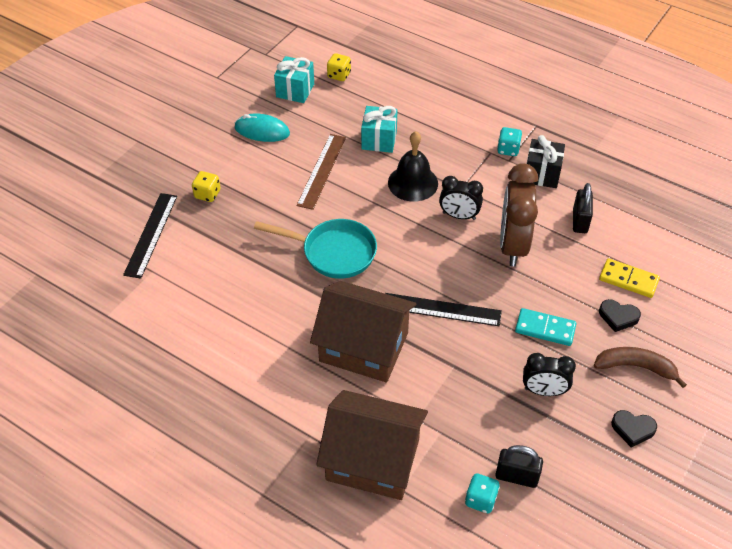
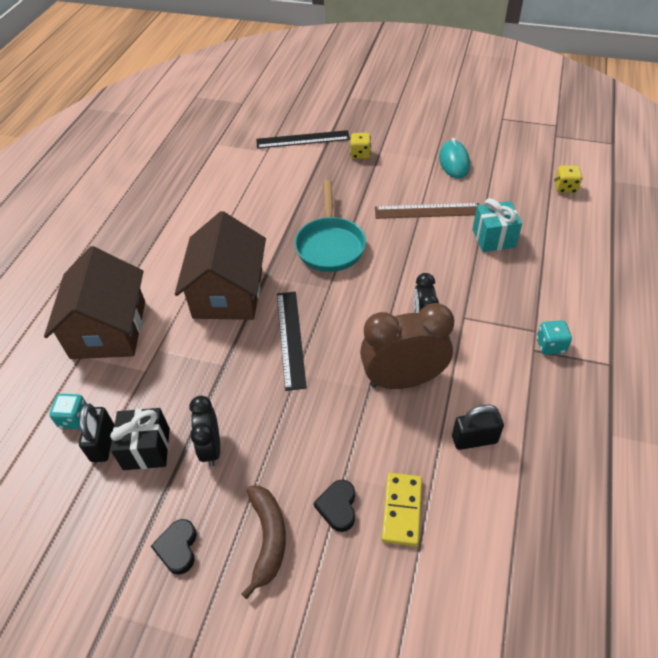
camera: 75 degrees right, 0 degrees up
(295, 90) = (521, 166): turquoise gift -> none
(413, 183) = (449, 277): black bell -> none
(542, 174) = (530, 386): black gift -> black gift (146, 449)
(545, 329) = (295, 433): turquoise domino -> none

